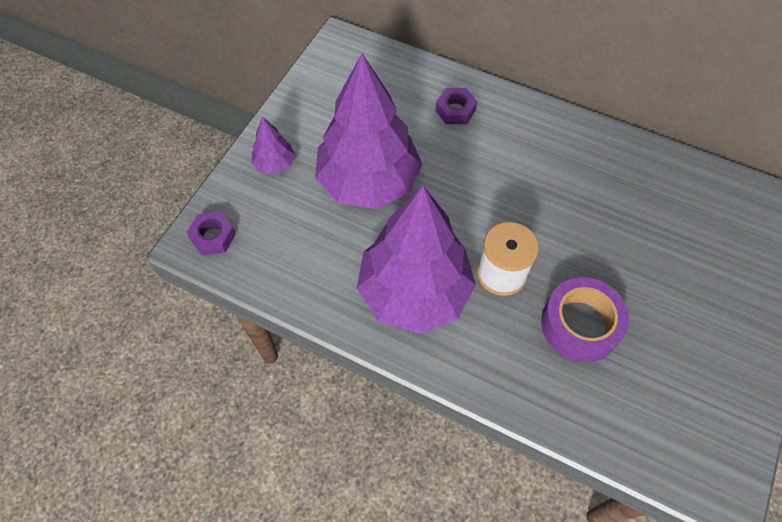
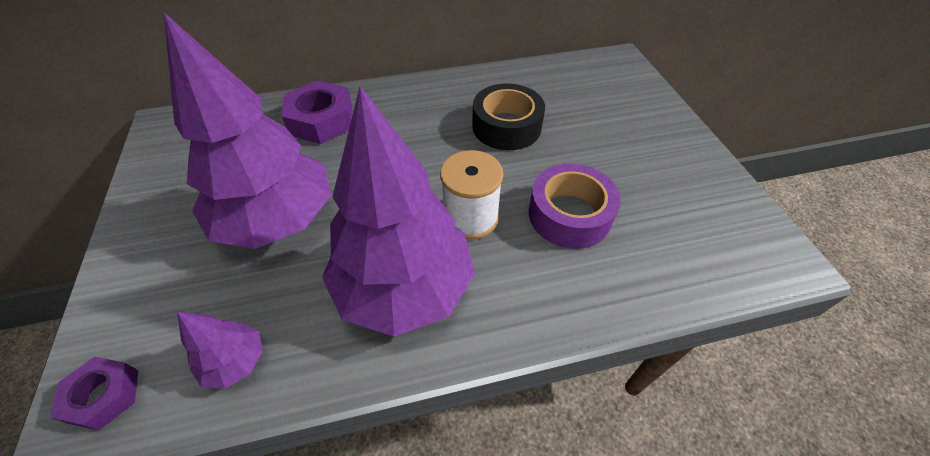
camera: 40 degrees left, 10 degrees down
(275, 164) = (150, 264): purple tree -> purple tree (235, 362)
(455, 110) = (322, 120): purple nut -> purple nut, size x1.66
(603, 212) = (506, 126): none -> black tape

